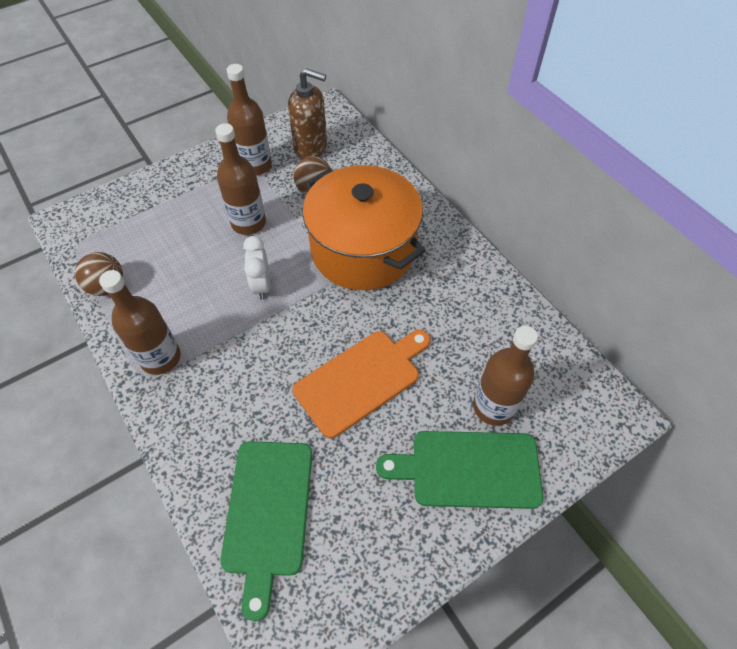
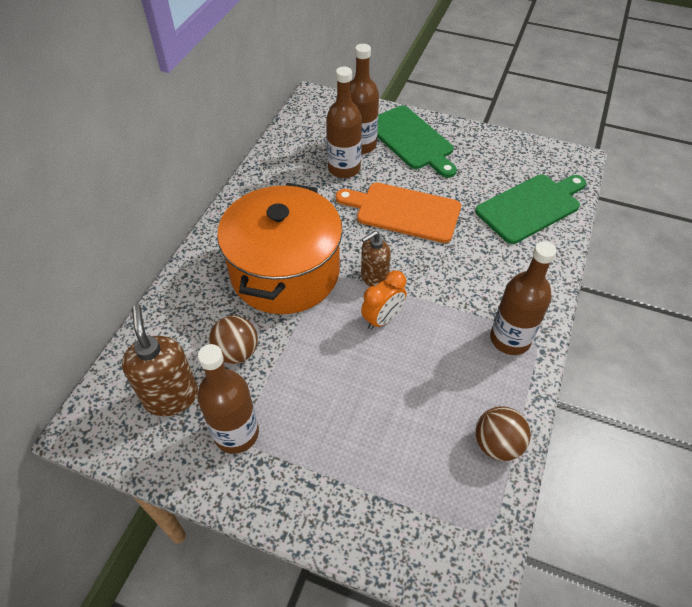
camera: 125 degrees left, 5 degrees down
(248, 223) = (323, 379): brown bottle -> brown bottle (344, 169)
(262, 285) = (382, 319): white clock -> orange clock
(305, 304) = (374, 278): none -> brown soap dispenser

